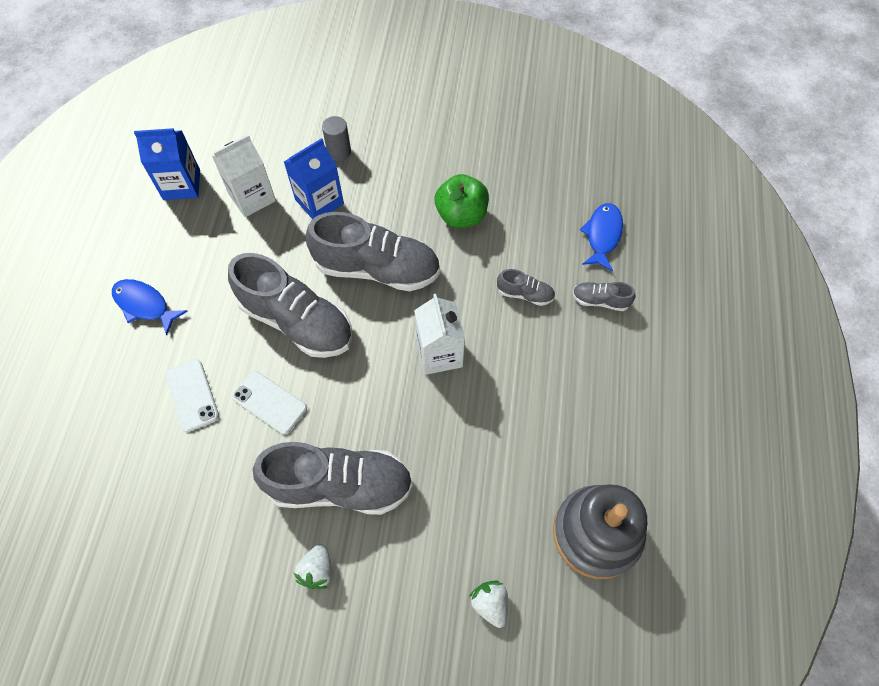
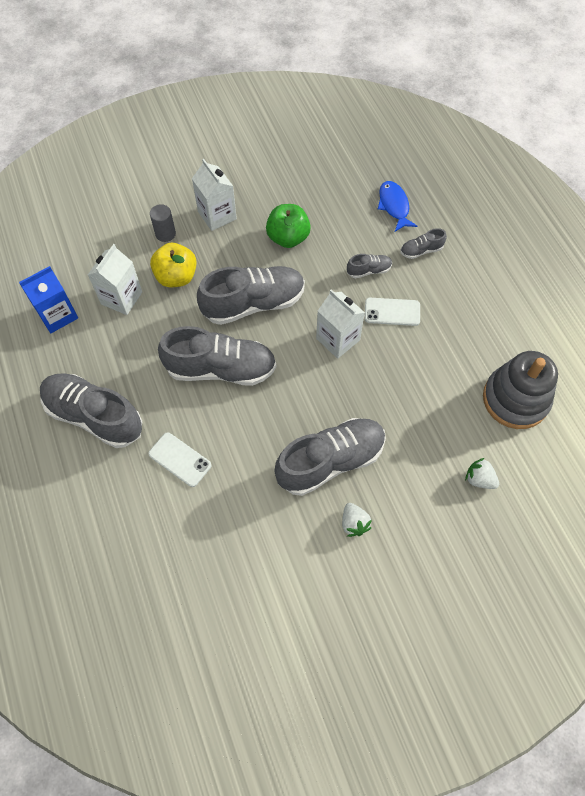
camera: 30 degrees left, 0 degrees up
(144, 305) = (94, 416): blue fish -> grey shoe
(269, 402) = (241, 434): white phone -> white phone (392, 312)
(319, 202) = (176, 277): blue carton -> yellow apple
(403, 156) = (217, 215): none -> white carton

